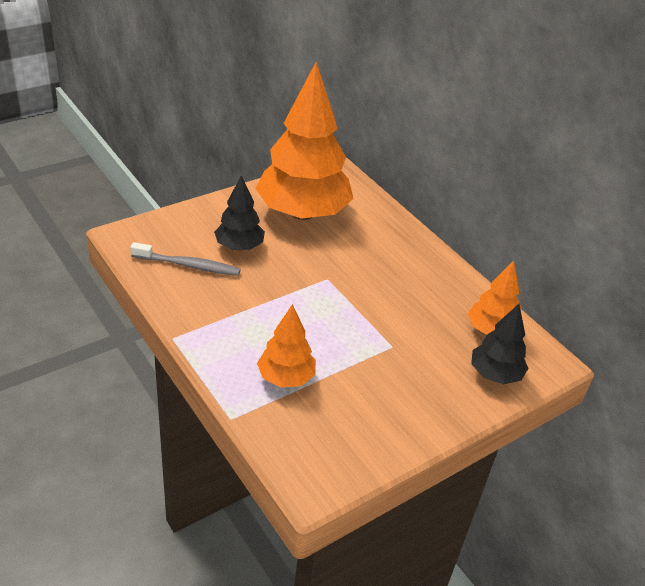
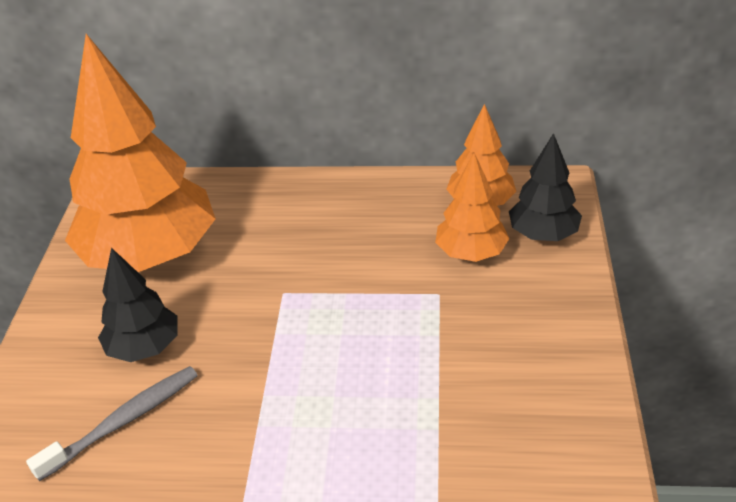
camera: 45 degrees left, 0 degrees up
(286, 377) = (411, 420): orange tree -> orange tree (471, 253)

